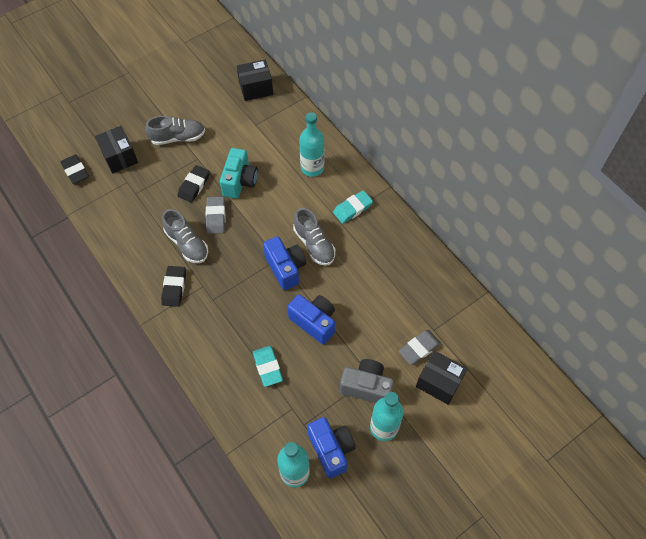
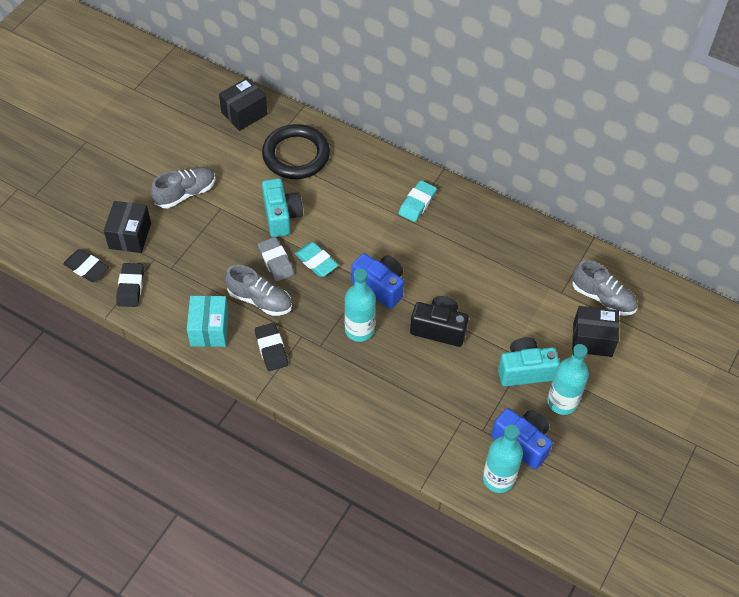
camera: 25 degrees left, 5 degrees down
(120, 157) = (130, 236): black box -> black box turned 60 degrees clockwise
(137, 253) = (209, 329): none -> turquoise box
(194, 185) = (233, 237): black eraser -> black eraser (130, 287)
(267, 367) = (415, 390): turquoise eraser -> turquoise eraser (316, 261)
(277, 135) = (296, 155): none -> black ring
(312, 168) = (352, 176): turquoise bottle -> turquoise bottle (359, 330)
(314, 244) = (396, 252): grey shoe -> grey shoe (602, 298)
(314, 322) = (439, 329): blue camera -> black camera
(366, 387) = (525, 370): grey camera -> turquoise camera
(419, 348) = (557, 315): grey eraser -> none

